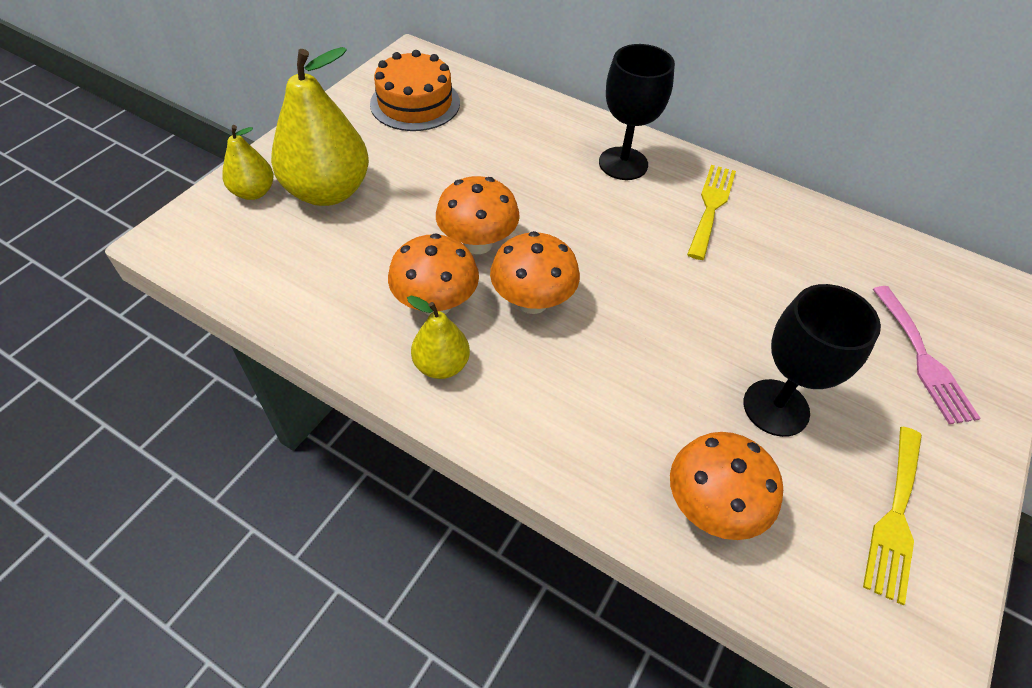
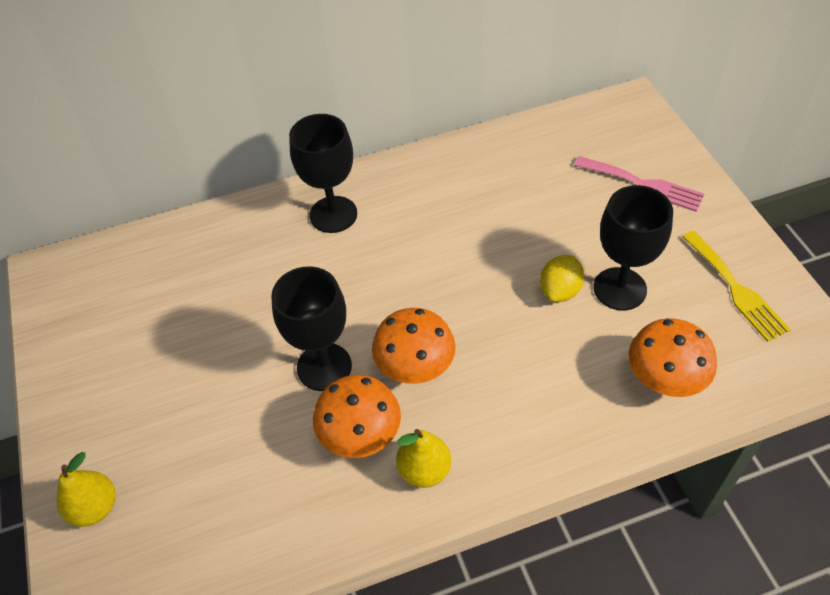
camera: 45 degrees left, 0 degrees up
(328, 191) = (156, 444): yellow pear -> none
(415, 103) = (113, 309): orange cake -> none
(478, 243) = (324, 367): orange mushroom -> black goblet
(711, 207) = (426, 194): yellow fork -> none
(720, 360) = (560, 291): none -> yellow lemon

